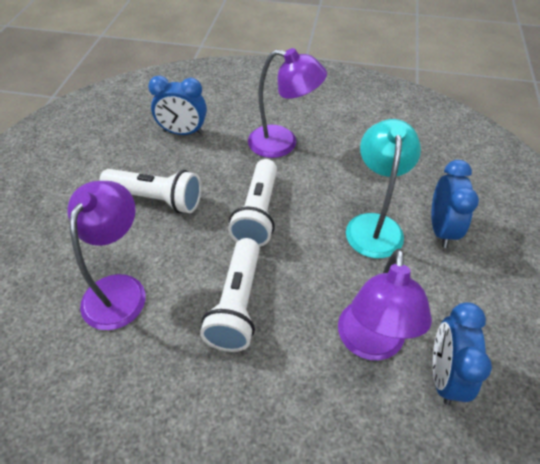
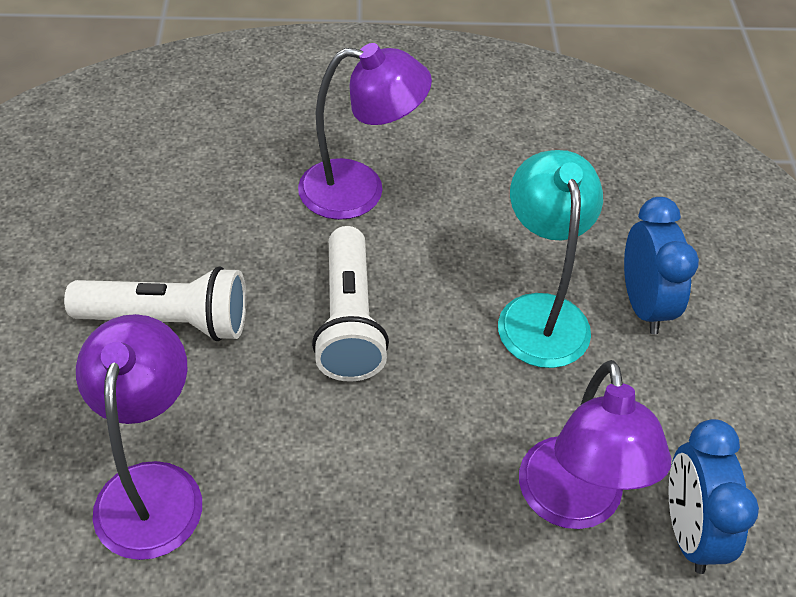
camera: 15 degrees left, 0 degrees up
(183, 132) = (180, 192): blue clock -> none
(237, 304) = (355, 479): white flashlight -> none

